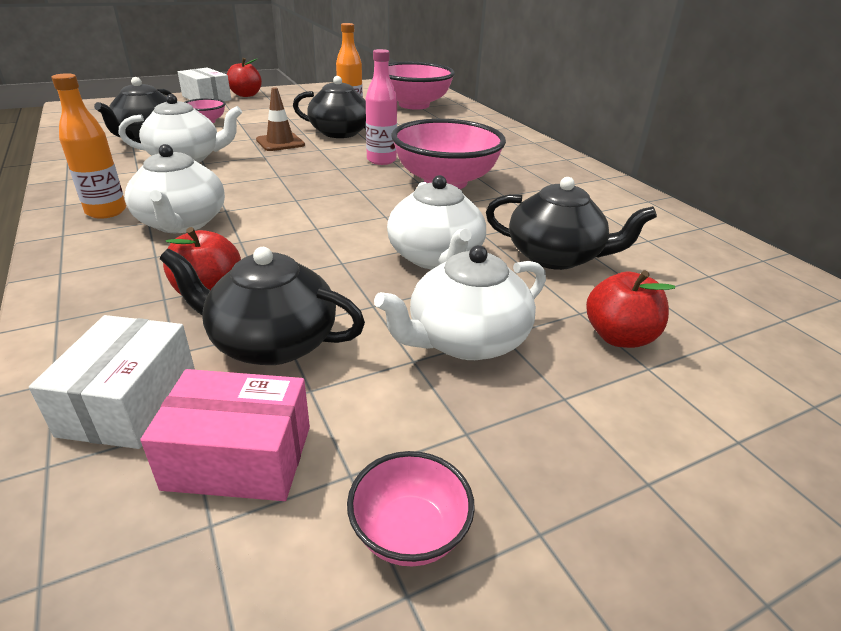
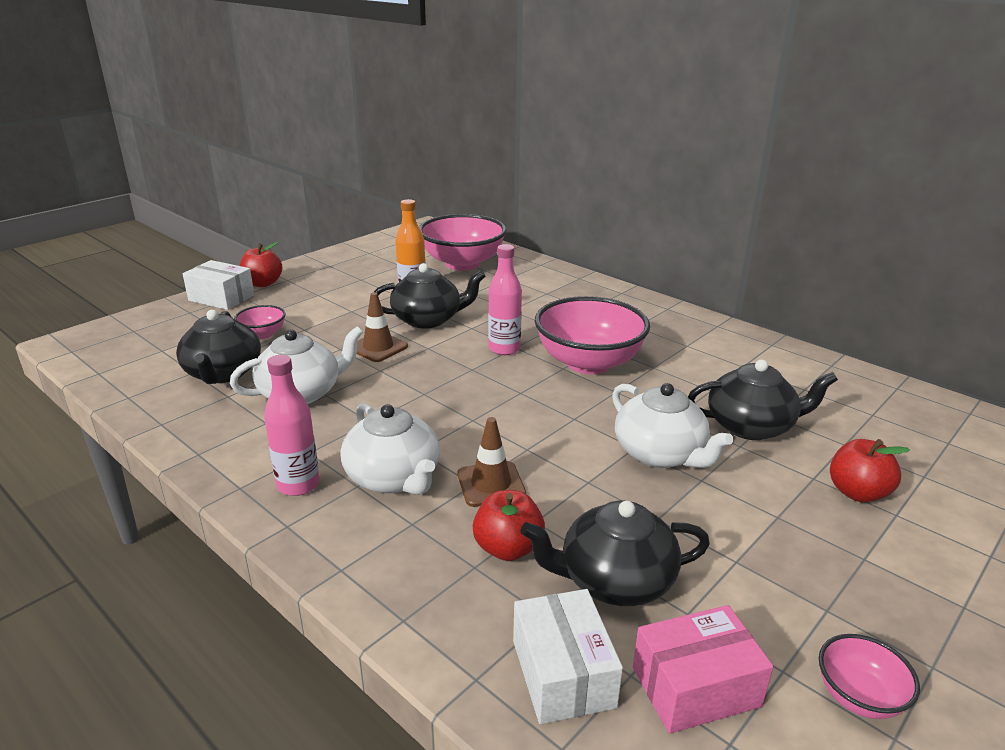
camera: 20 degrees left, 5 degrees down
(106, 211) = (298, 485): orange bottle -> pink bottle
(253, 245) = (491, 484): none -> brown traffic cone
(465, 340) = (756, 530): white teapot -> none

